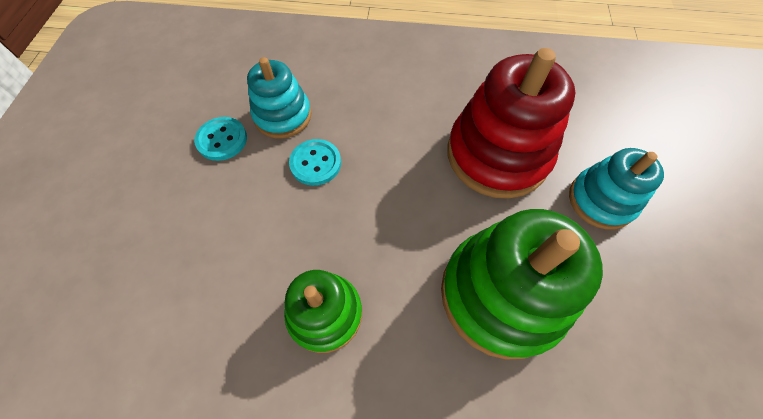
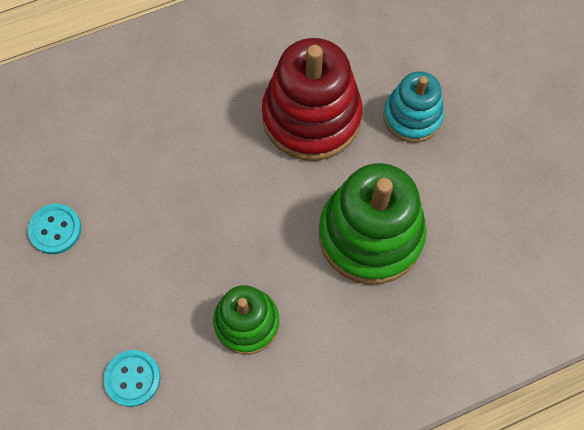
camera: 30 degrees left, 5 degrees up
(283, 116) = (96, 177): turquoise stacking toy -> none
(315, 163) = (158, 206): turquoise button -> turquoise button (132, 378)

